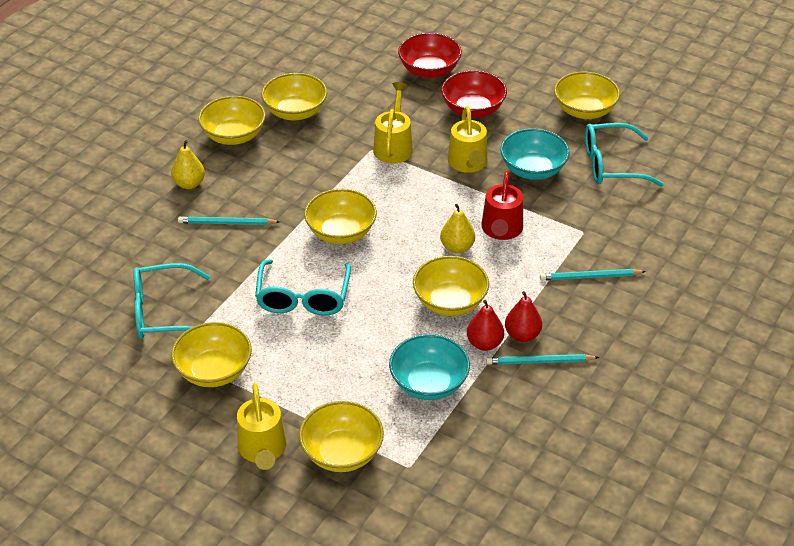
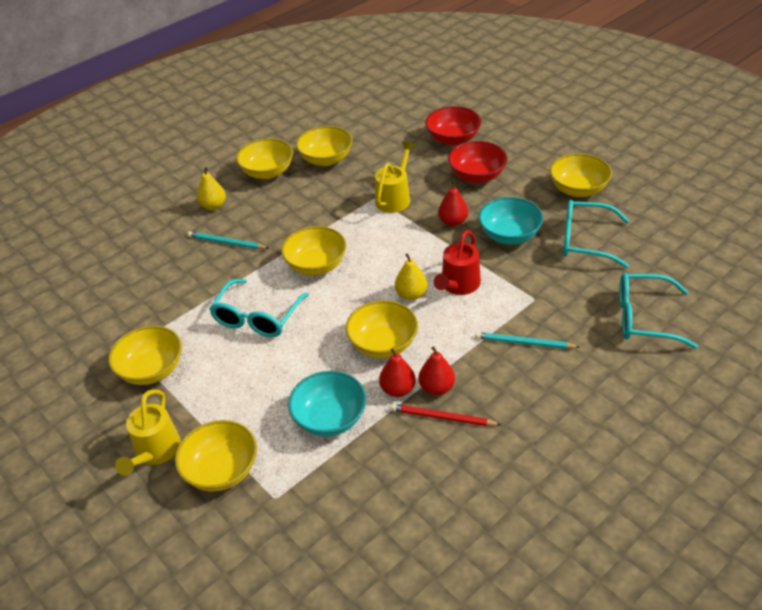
camera: 20 degrees right, 0 degrees up
(163, 312) = (137, 310): turquoise glasses -> turquoise glasses (643, 318)
(468, 164) = (453, 222): yellow watering can -> red pear
(540, 362) = (443, 417): turquoise pencil -> red pencil

